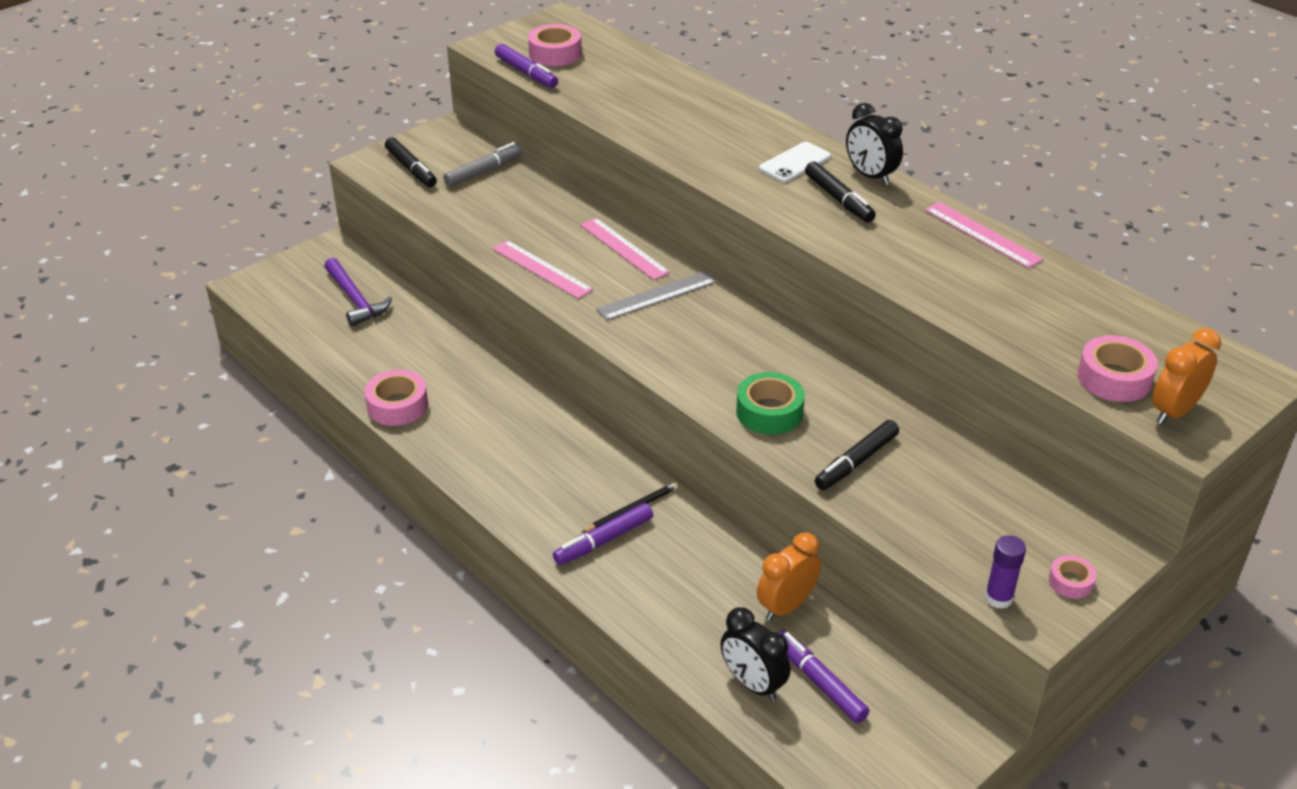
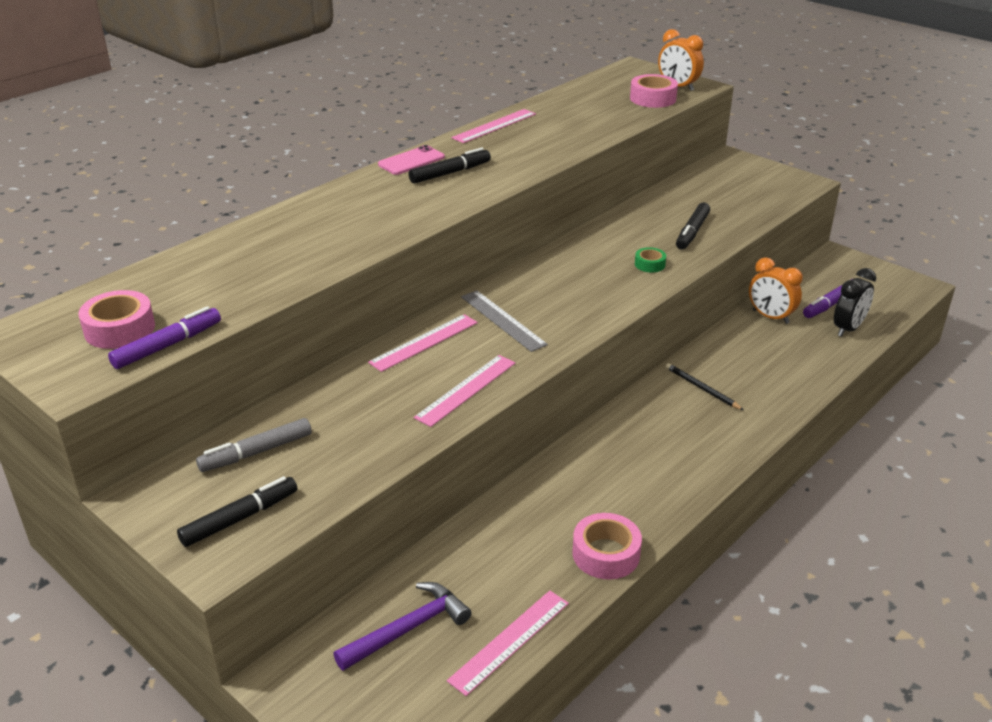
camera: 95 degrees left, 5 degrees down
(324, 346) = (510, 641): none -> pink ruler
(484, 171) = (256, 452): grey marker -> grey marker turned 75 degrees counterclockwise
(604, 541) = (744, 400): purple marker -> none
(769, 412) = (649, 264): green tape -> green tape, size x0.57
(795, 163) = (390, 190): white phone -> none
(856, 462) = (692, 232): black marker -> black marker turned 75 degrees clockwise
(870, 176) = (411, 161): black clock -> pink phone
(998, 598) = (794, 192): purple glue stick -> none
(1070, 582) = (768, 172): pink tape -> none

